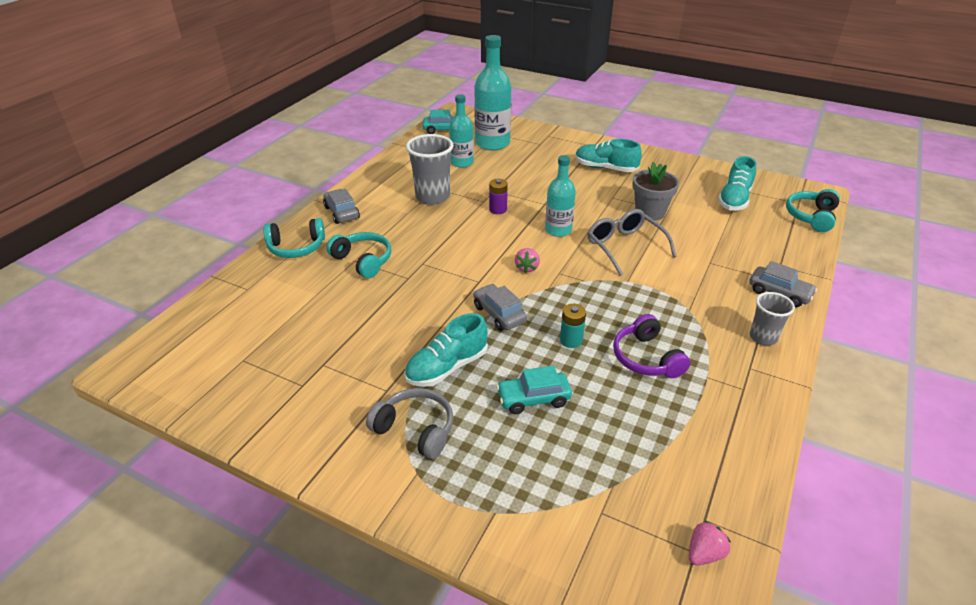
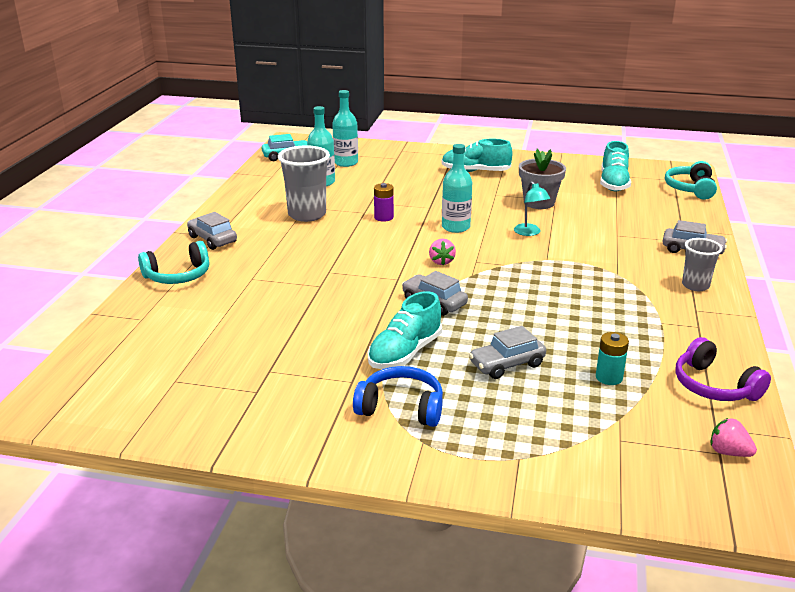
camera: 15 degrees left, 10 degrees down
(363, 261) = (261, 278): turquoise headphones -> none
(415, 429) = (401, 408): grey headphones -> blue headphones
(492, 143) = (346, 163): turquoise bottle -> turquoise bottle, size x0.63
(533, 399) = (507, 364): turquoise car -> grey car
(571, 340) = (518, 313): turquoise battery -> turquoise battery (609, 377)
(625, 247) = (530, 233): grey glasses -> turquoise lamp
(646, 358) = (597, 316): purple headphones -> purple headphones (714, 386)
(704, 553) = (728, 452): pink strawberry -> pink strawberry turned 90 degrees counterclockwise

